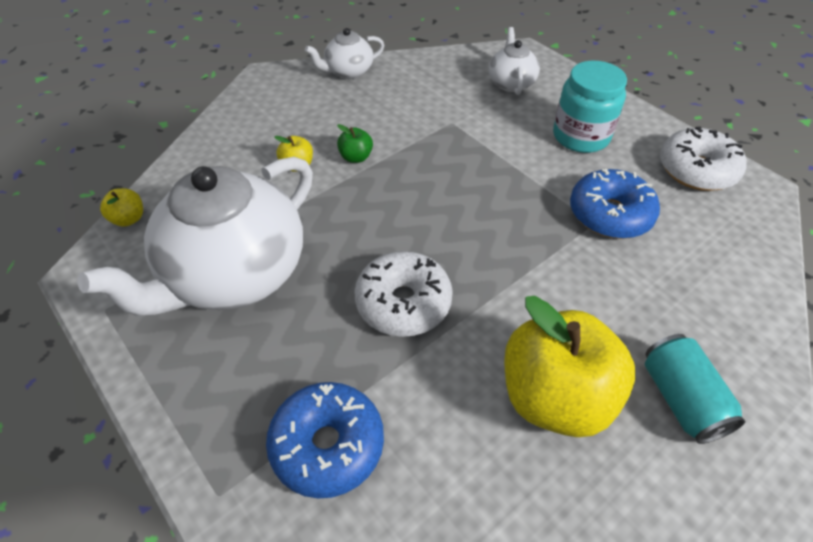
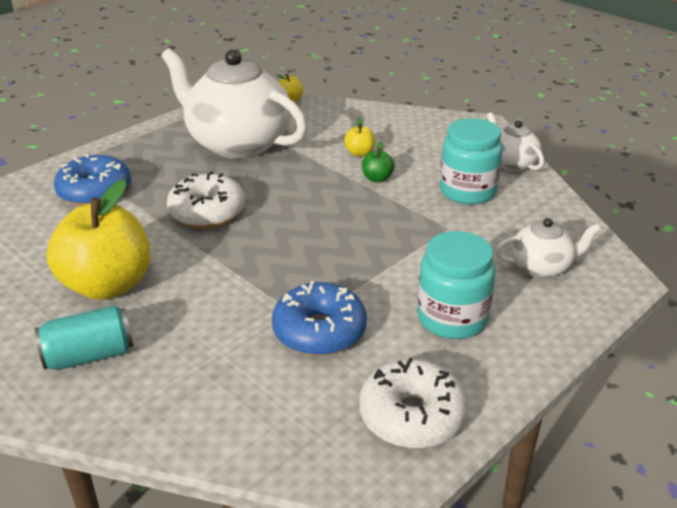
camera: 85 degrees right, 15 degrees down
(392, 103) = (467, 191): none -> turquoise jar

